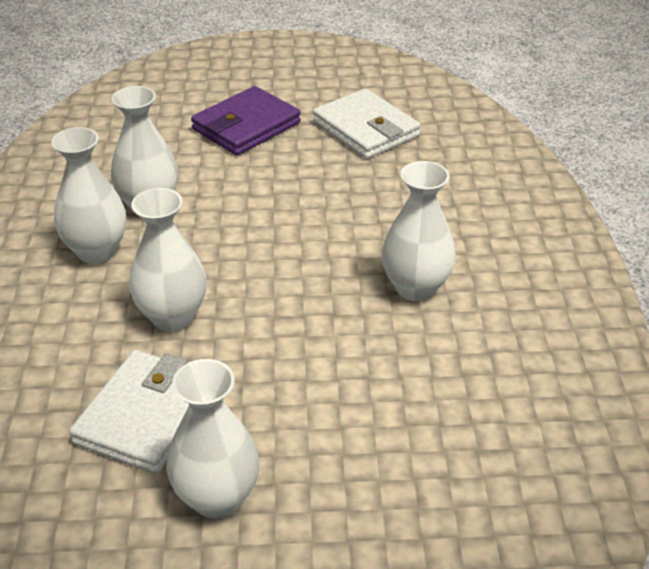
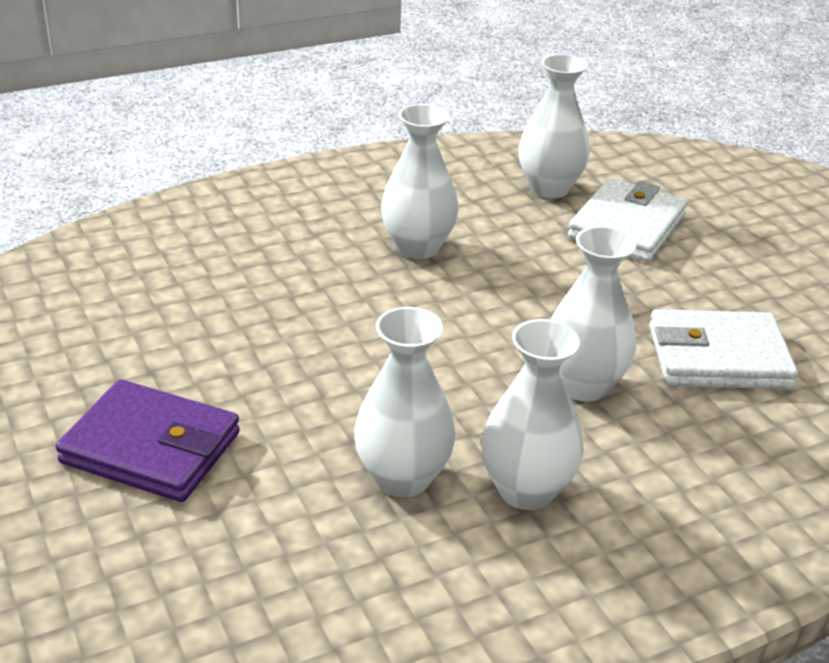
camera: 115 degrees left, 5 degrees down
(217, 498) = (753, 294): white vase -> white vase (549, 188)
(366, 129) = (118, 336): white wallet -> white wallet (627, 227)

